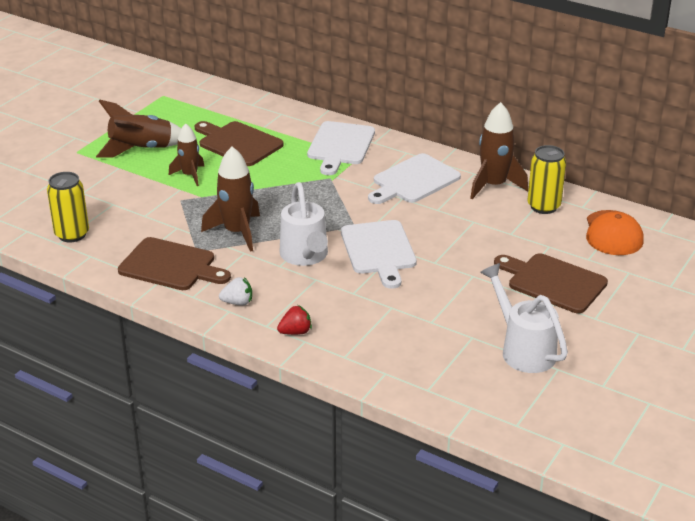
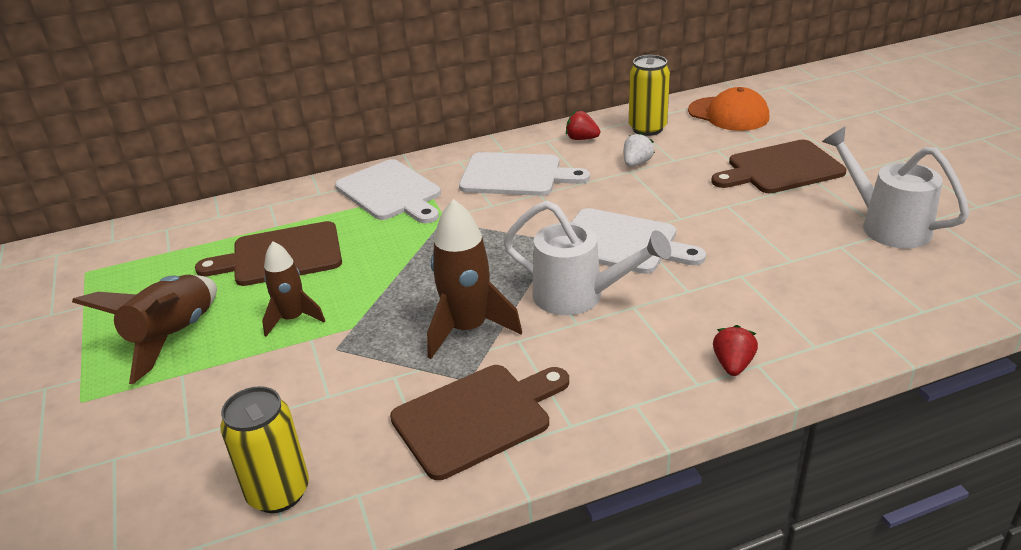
camera: 50 degrees left, 0 degrees up
(238, 302) = (624, 389): white strawberry -> white strawberry (636, 163)
(413, 180) = (516, 175): white cutting board -> white cutting board turned 75 degrees counterclockwise
(494, 185) = (581, 139): brown rocket -> red strawberry
(523, 349) = (886, 225): white watering can -> white watering can turned 45 degrees clockwise

